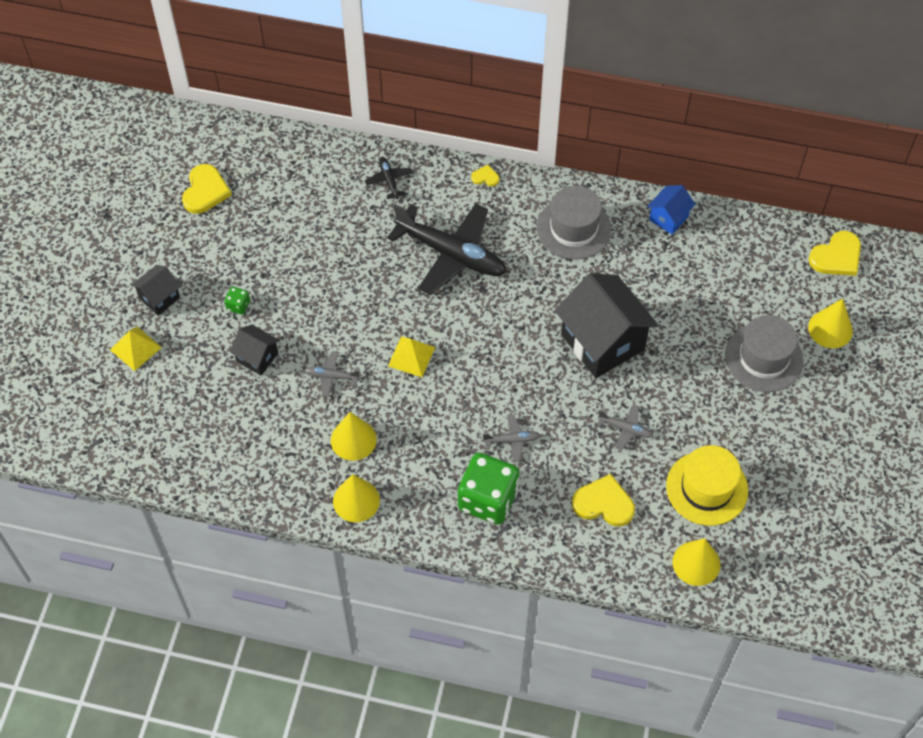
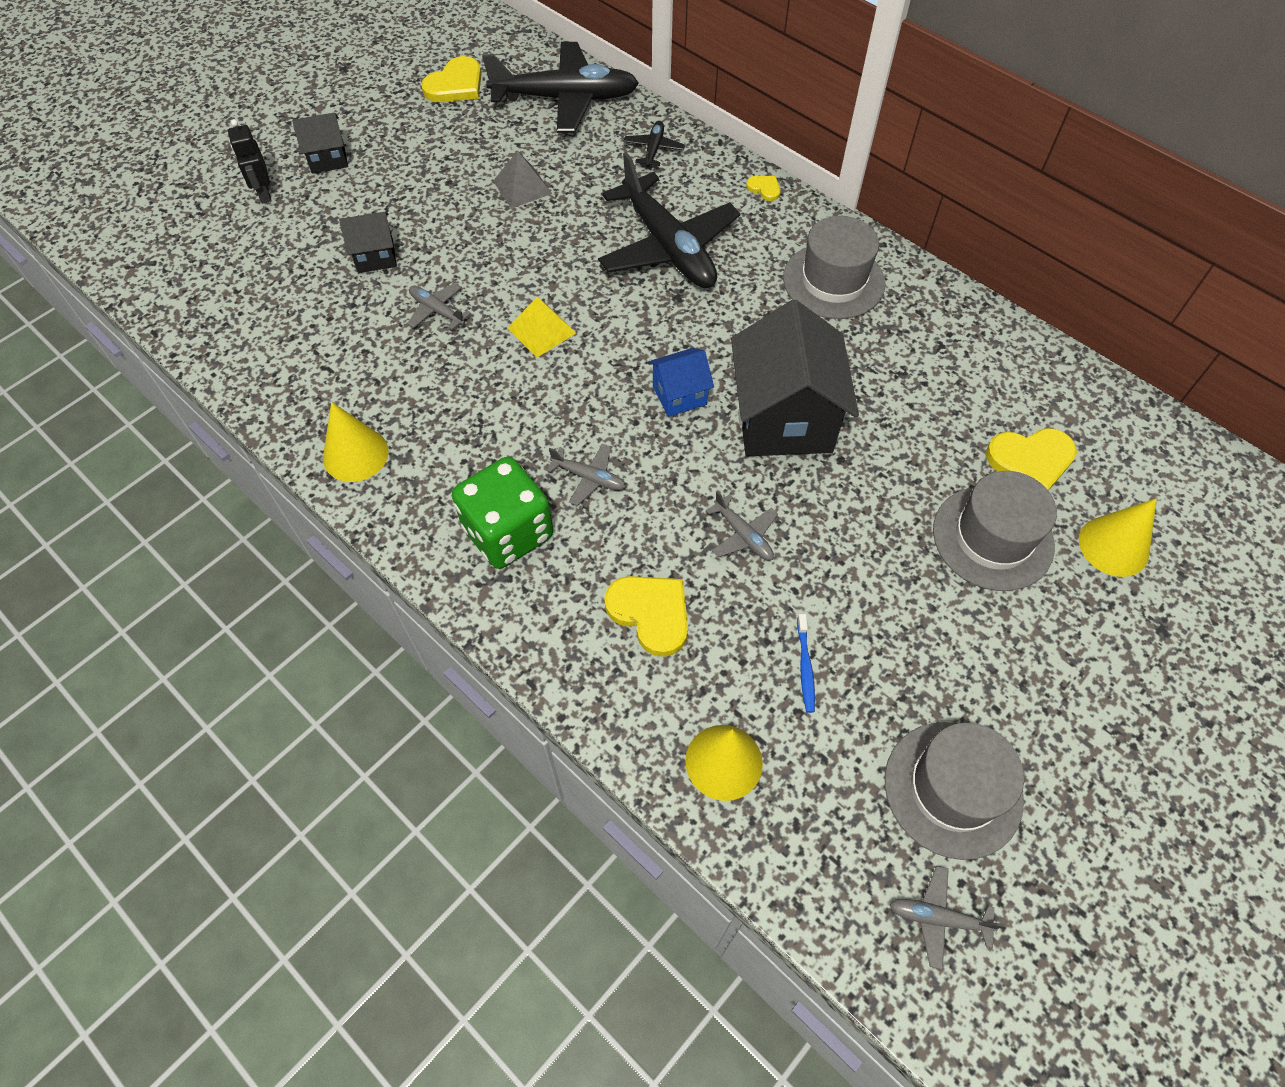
camera: 30 degrees right, 0 degrees up
(135, 348) = (264, 193): yellow pyramid -> black robot
(238, 305) = (399, 199): green dice -> none
(257, 357) = (375, 256): black house -> black house turned 75 degrees counterclockwise
(296, 166) = (566, 99): none -> black plane
(319, 254) = (522, 187): none -> grey pyramid
(353, 439) = (407, 387): yellow cone -> none
(668, 218) = (963, 319): blue house -> blue house (679, 395)
(707, 488) = (805, 667): yellow hat -> blue toothbrush
(819, 512) = (953, 789): none -> grey hat
(836, 256) = (1174, 460): yellow heart -> yellow heart (1031, 460)
(847, 581) = (938, 918): none -> grey plane

